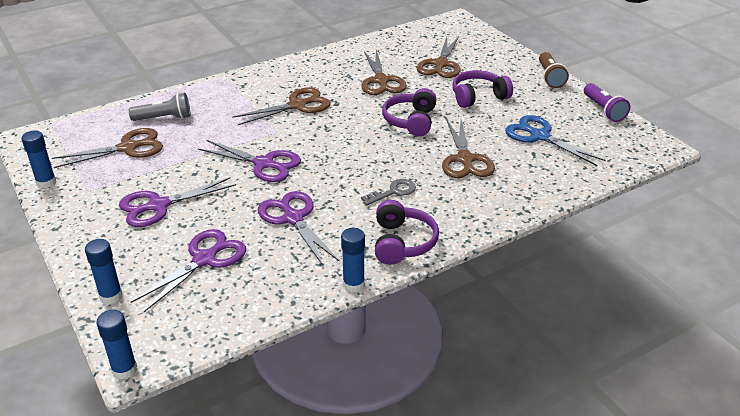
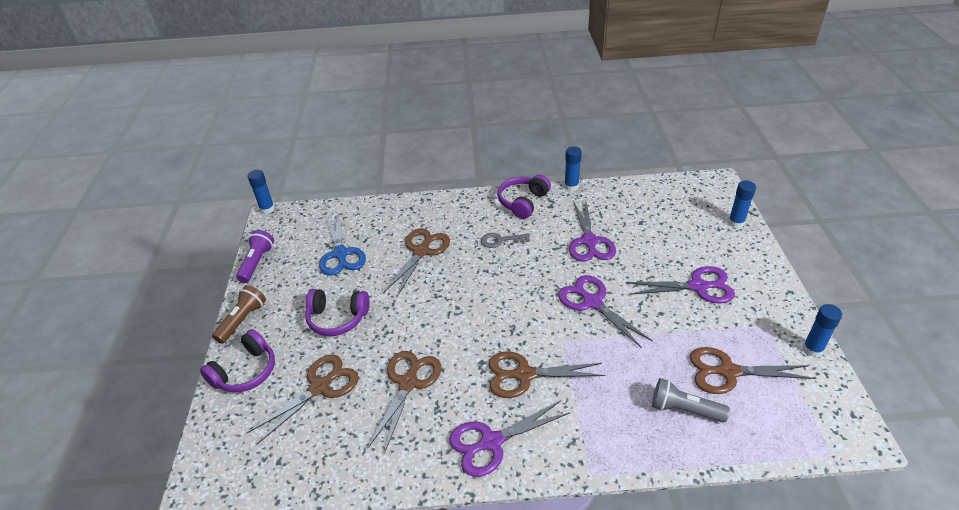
camera: 150 degrees left, 5 degrees up
(124, 370) = (724, 179): blue glue stick -> blue glue stick (267, 209)
(204, 259) = (666, 229): purple scissors -> purple scissors (491, 442)
(411, 121) = (428, 309): purple headphones -> purple headphones (245, 372)

